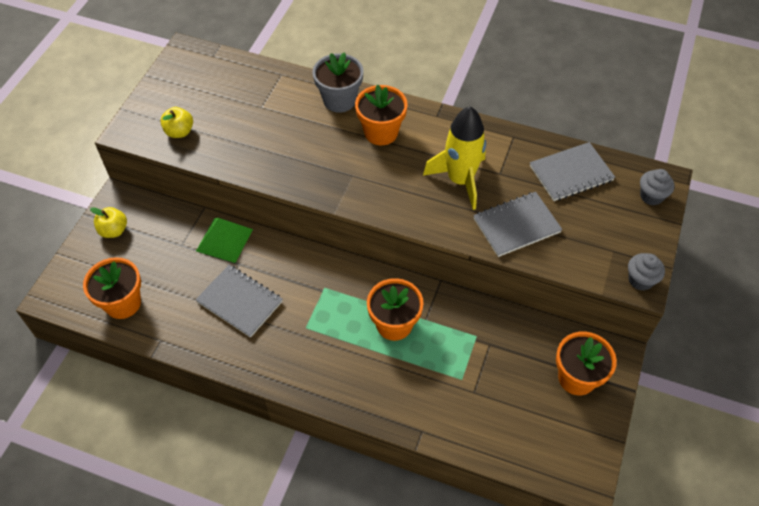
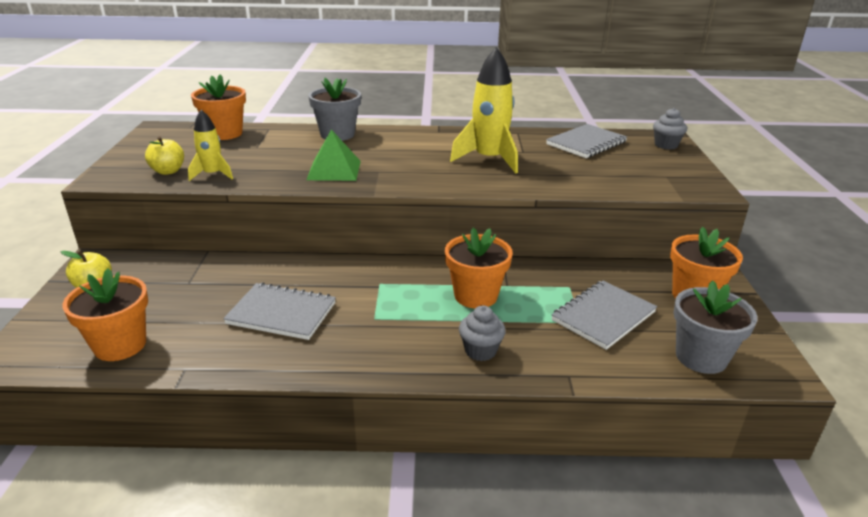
camera: 20 degrees left, 25 degrees down
(213, 146) = (212, 175): none -> yellow rocket
(224, 240) = (242, 270): green pyramid -> green pyramid (334, 170)
(381, 132) = (391, 145): orange flower pot -> orange flower pot (225, 133)
(516, 225) = (565, 176): grey notebook -> grey notebook (603, 316)
(534, 445) = (701, 357): none -> grey flower pot
(640, 280) = (708, 187): grey cupcake -> grey cupcake (480, 351)

